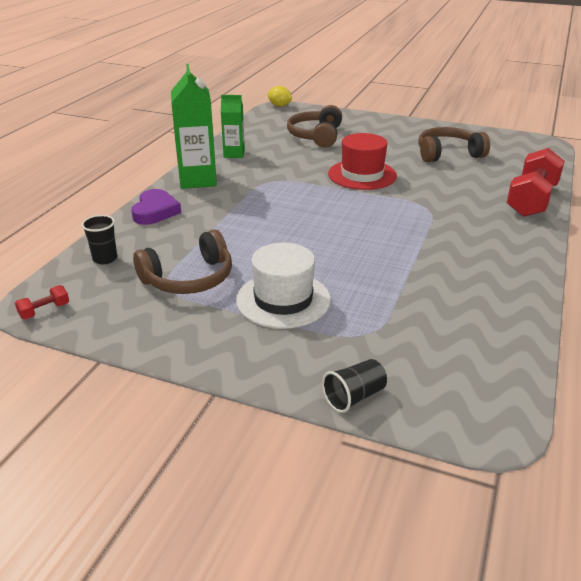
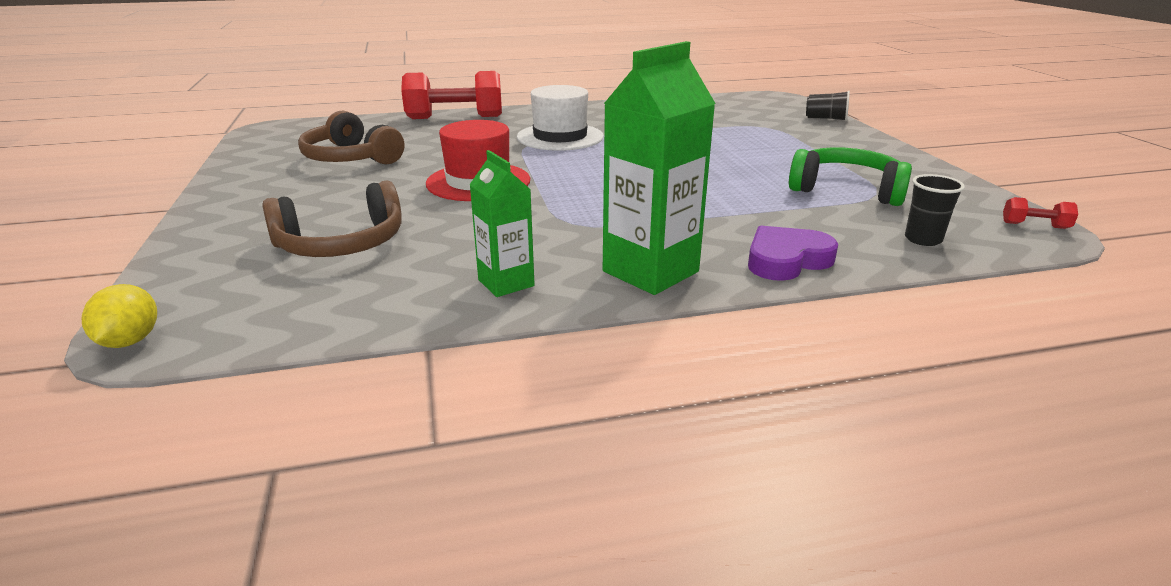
camera: 125 degrees left, 5 degrees down
(189, 278) = (846, 190): brown headphones -> green headphones
(283, 300) = (787, 153): white hat -> white hat (560, 137)

